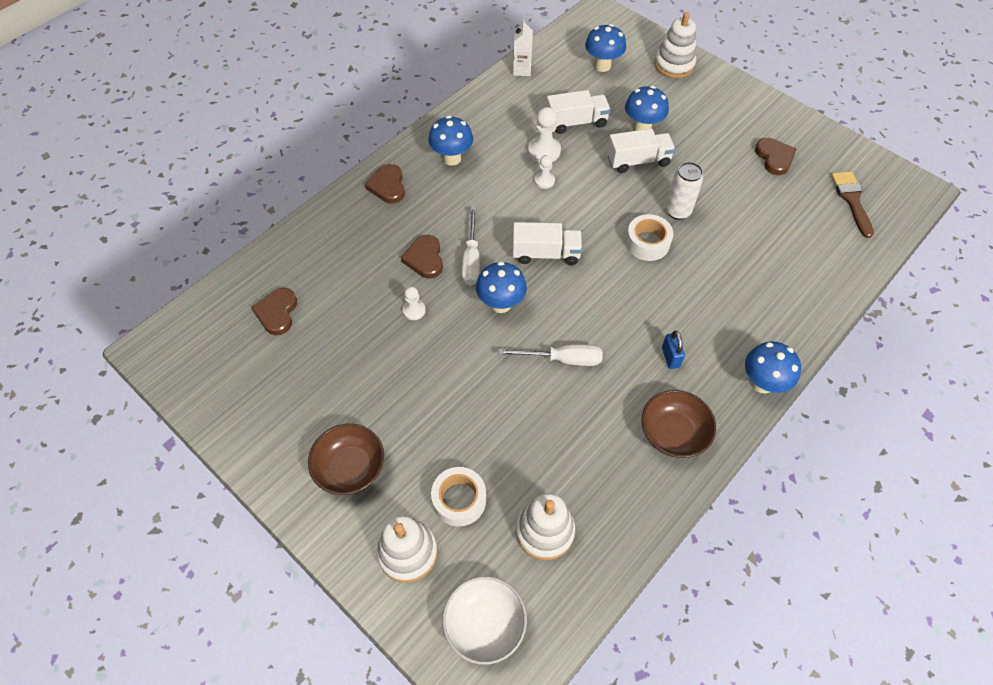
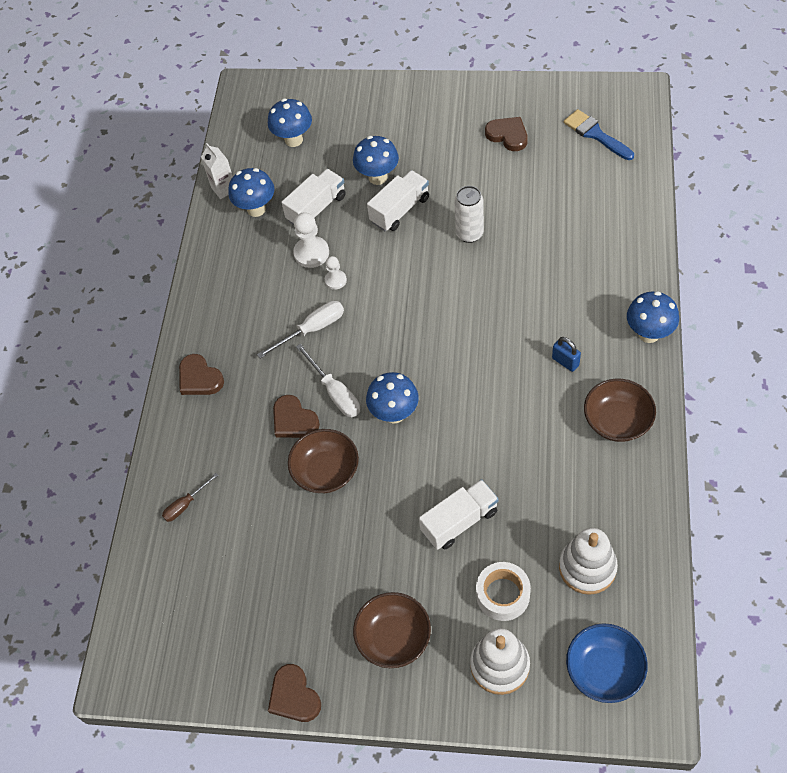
camera: 30 degrees left, 0 degrees up
(277, 313) = (206, 560): brown heart -> brown heart (294, 696)
(299, 265) = (185, 504): none -> brown screwdriver
(414, 310) = (326, 471): white pawn -> brown bowl
(452, 158) = (235, 314): blue mushroom -> blue mushroom (256, 209)
(485, 624) = (604, 670): white bowl -> blue bowl
(546, 254) = (393, 344): white truck -> white truck (459, 521)
(562, 359) = (484, 423): white screwdriver -> white screwdriver (312, 329)
(647, 243) = (468, 278): white tape -> none
(674, 65) = (355, 100): white stacking toy -> none
(851, 200) = (595, 134): brown brush -> blue brush

